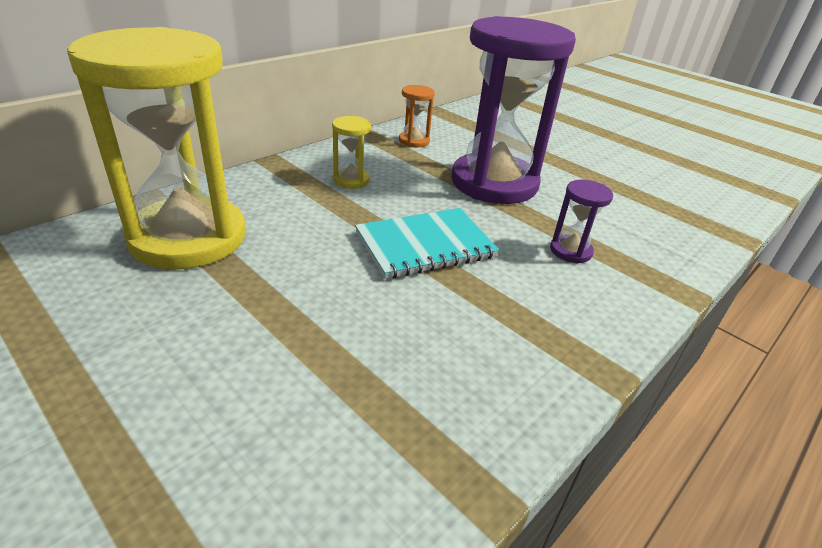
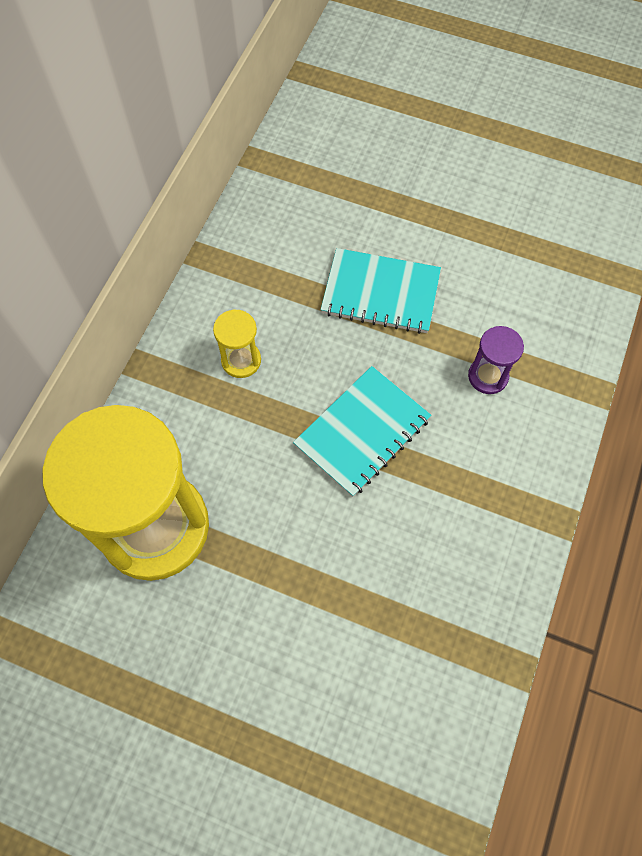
camera: 20 degrees left, 30 degrees up
(414, 141) = (263, 247): orange hourglass -> none
(494, 183) = (380, 293): purple hourglass -> turquoise notebook

